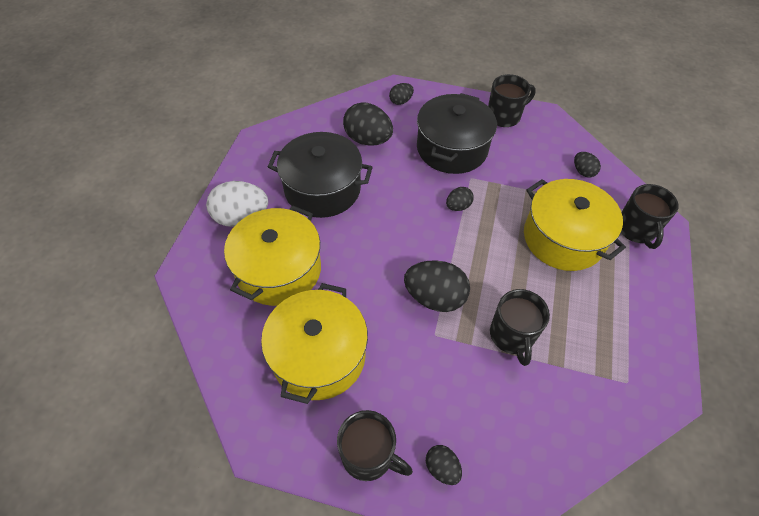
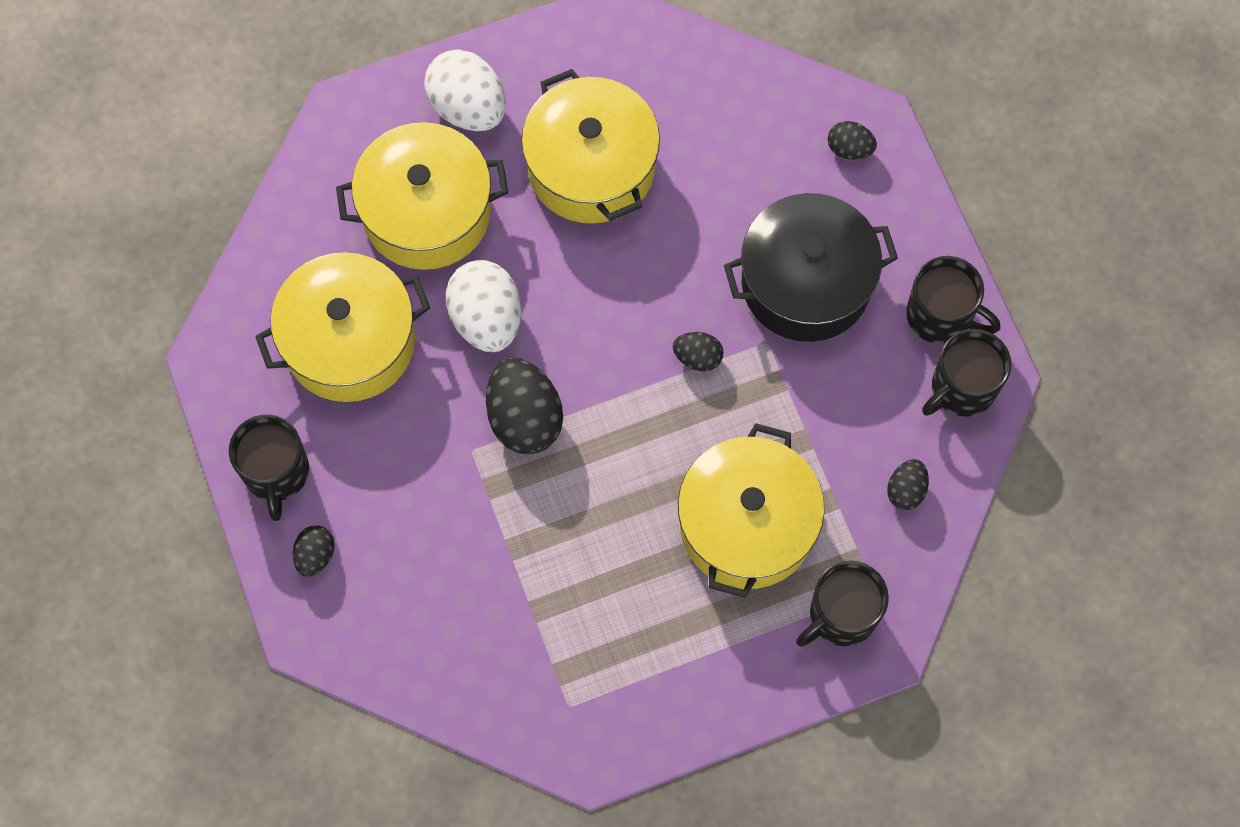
camera: 55 degrees right, 15 degrees up
(322, 189) = (591, 167): black pot -> yellow pot
(363, 280) = (486, 319): none -> white egg
(368, 140) = (729, 159): black egg -> none
(512, 336) = (536, 540): black mug -> black mug (961, 388)

